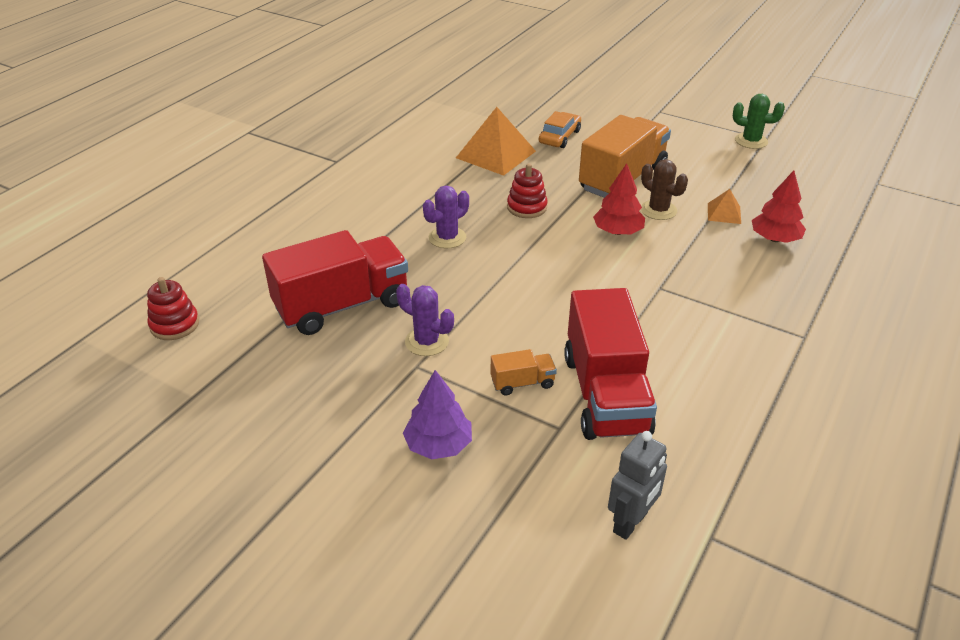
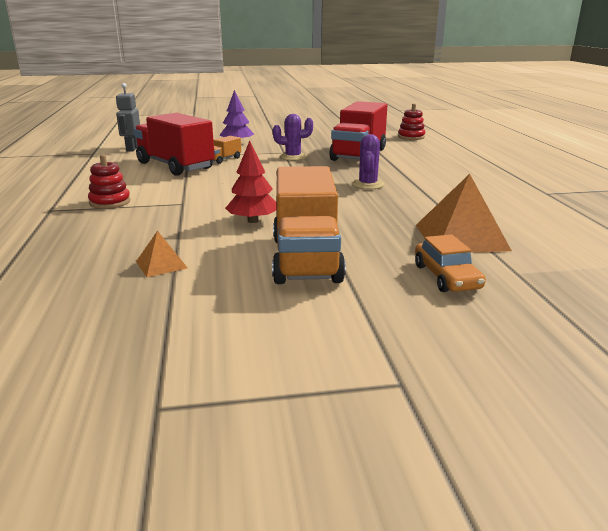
camera: 140 degrees right, 15 degrees down
(527, 207) = (351, 212): red stacking toy -> red stacking toy (110, 202)
(658, 210) = (234, 245): brown cactus -> none
(751, 141) = (182, 388): green cactus -> none
(775, 239) = (90, 260): red tree -> none

